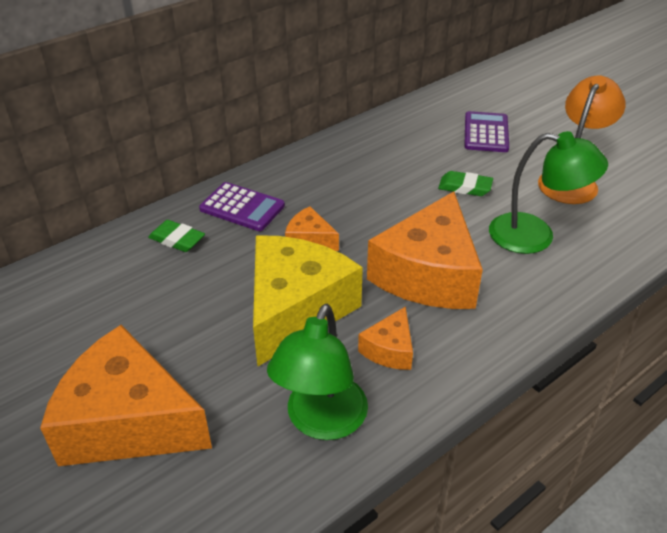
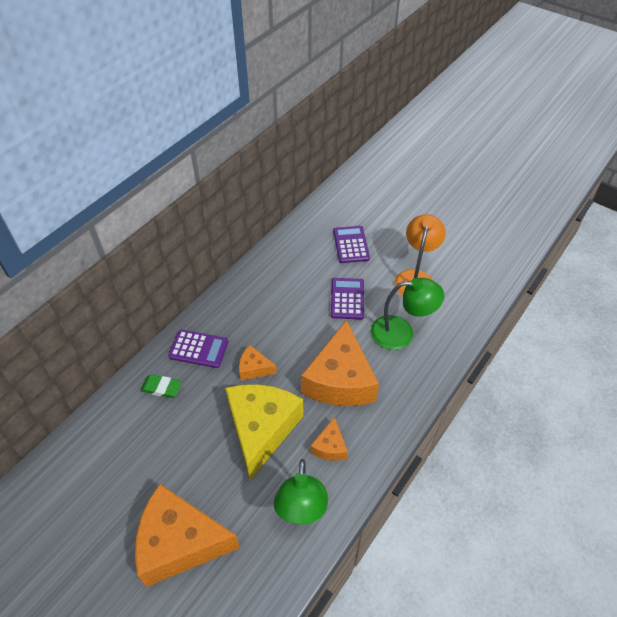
camera: 15 degrees left, 10 degrees up
(465, 187) = (347, 299): green eraser -> purple calculator

